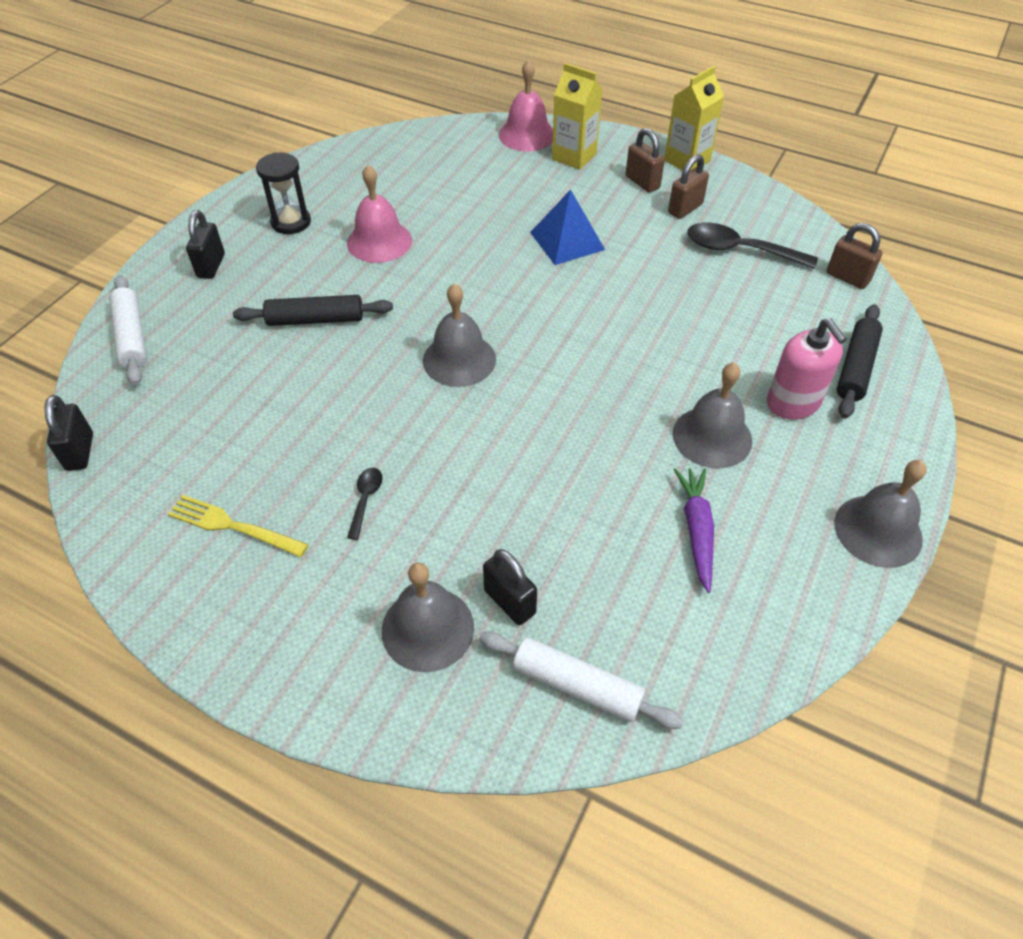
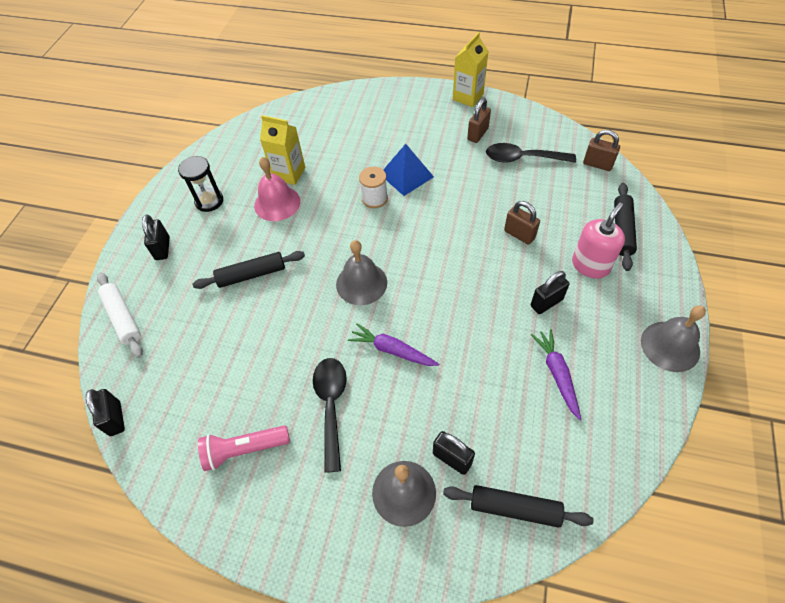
camera: 10 degrees left, 5 degrees up
(232, 526) = (244, 449): yellow fork -> pink flashlight
(365, 499) = (331, 406): black spoon -> black spoon, size x1.96
(473, 450) = (392, 350): none -> purple carrot
(513, 260) = (374, 198): none -> white spool
(527, 135) = (354, 98): pink bell -> none
(574, 156) = (391, 109): yellow carton -> yellow carton (289, 173)
(577, 685) = (514, 508): white rolling pin -> black rolling pin
(642, 182) = (443, 119): brown padlock -> brown padlock (519, 234)
(712, 437) = (546, 302): grey bell -> black padlock
(793, 403) = (590, 265): pink soap dispenser -> pink soap dispenser turned 105 degrees counterclockwise

